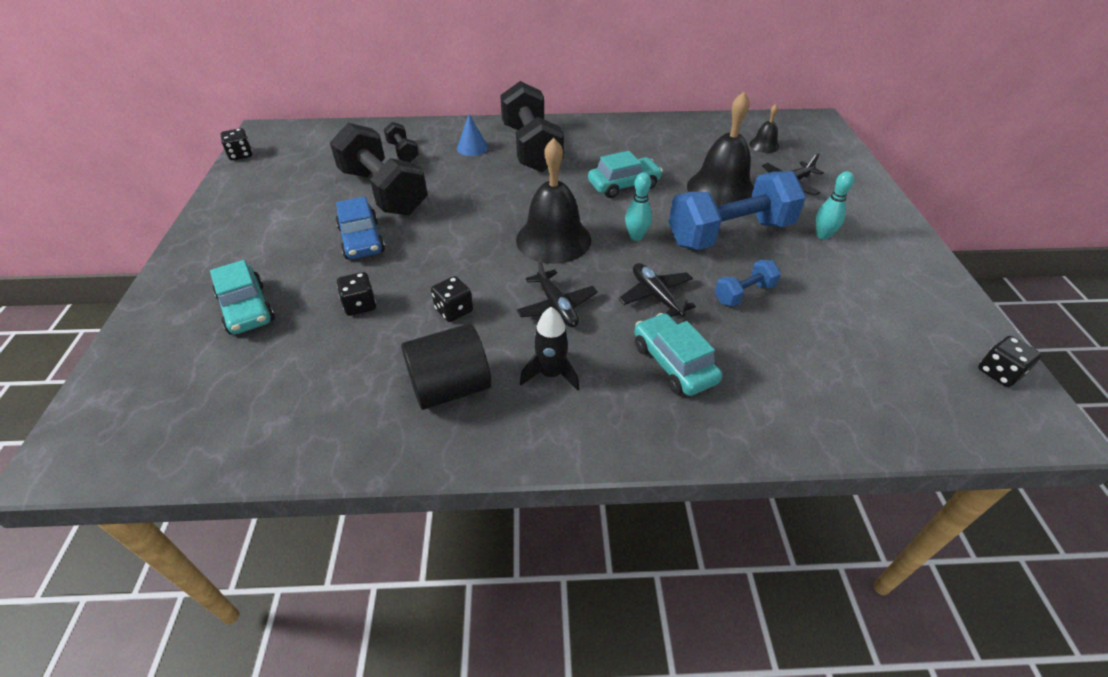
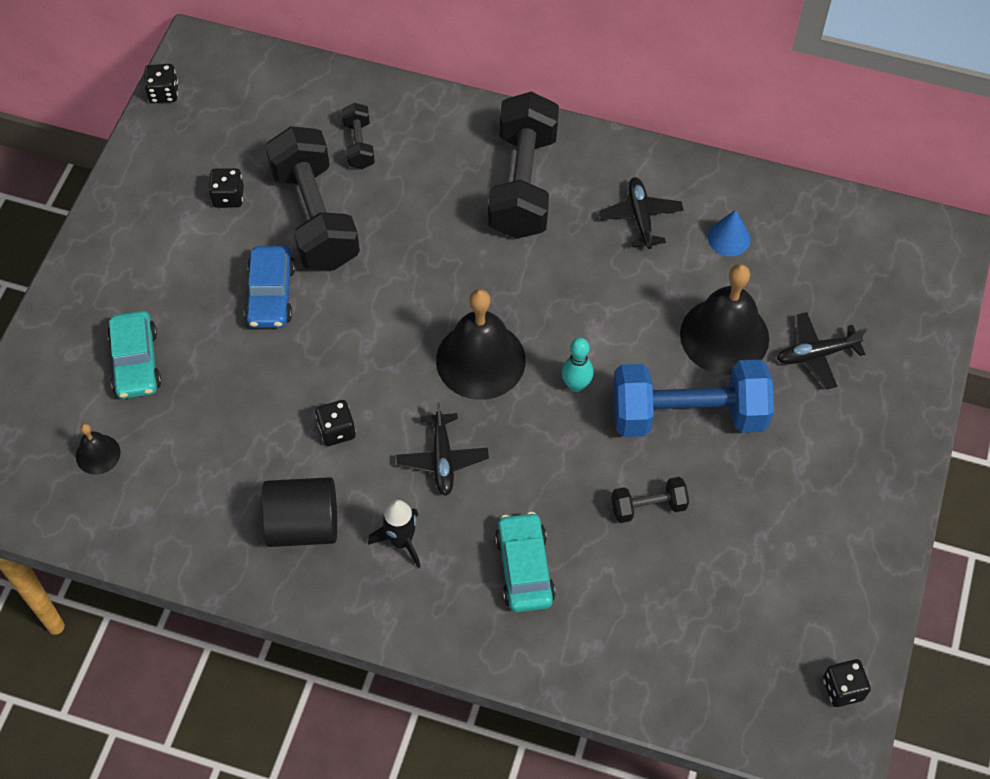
camera: 20 degrees right, 15 degrees up
(360, 305) = (246, 393): black dice -> black dice (228, 197)
(472, 148) = (448, 161): blue cone -> blue cone (729, 238)
(623, 185) = (606, 292): turquoise car -> none
(656, 295) = (552, 478): black plane -> black plane (640, 217)
(744, 294) = (648, 507): blue dumbbell -> black dumbbell
(764, 145) = (835, 269): black bell -> black bell (98, 454)
(822, 235) = (797, 452): turquoise bowling pin -> none

